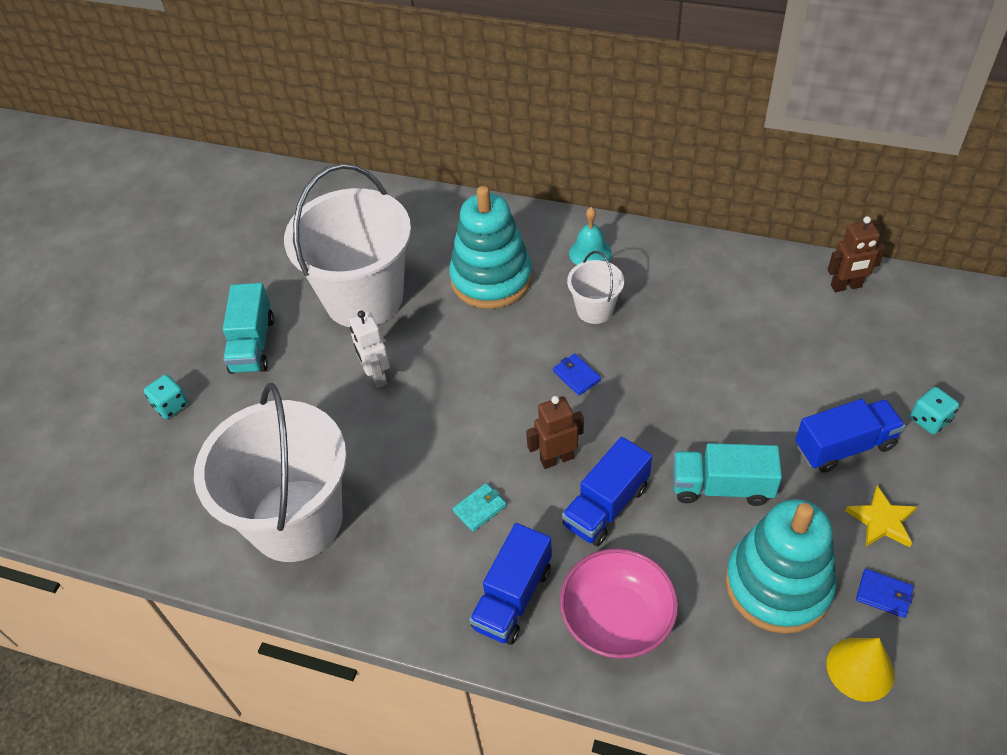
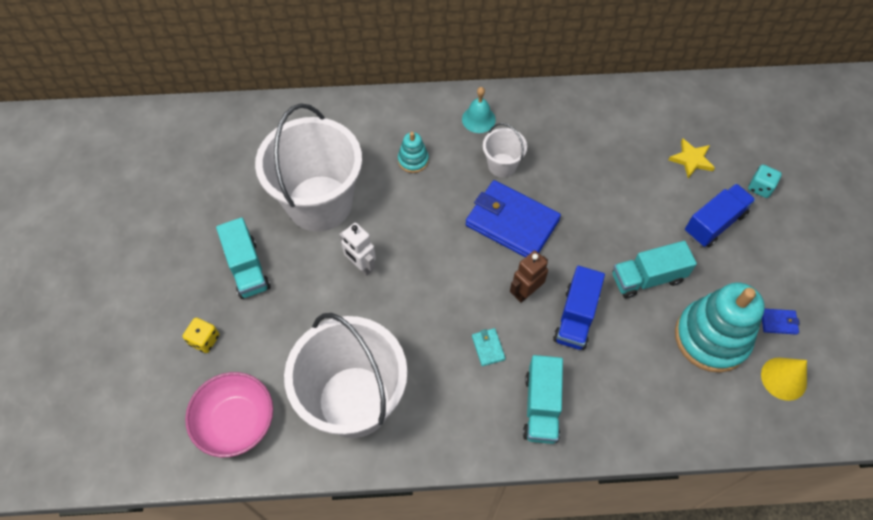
camera: 25 degrees left, 10 degrees up
(171, 405) = (204, 340): turquoise dice -> yellow dice
(480, 508) = (488, 348): turquoise wallet -> turquoise wallet turned 45 degrees counterclockwise
(491, 279) = (413, 160): turquoise stacking toy -> turquoise stacking toy, size x0.47
(512, 597) = (541, 407): blue truck -> turquoise truck
(576, 376) = (512, 222): blue wallet -> blue wallet, size x2.49
(617, 618) = (618, 397): pink bowl -> pink bowl (236, 421)
(846, 286) = (669, 100): brown robot -> none
(881, 520) = (758, 270): yellow star -> yellow star (691, 160)

